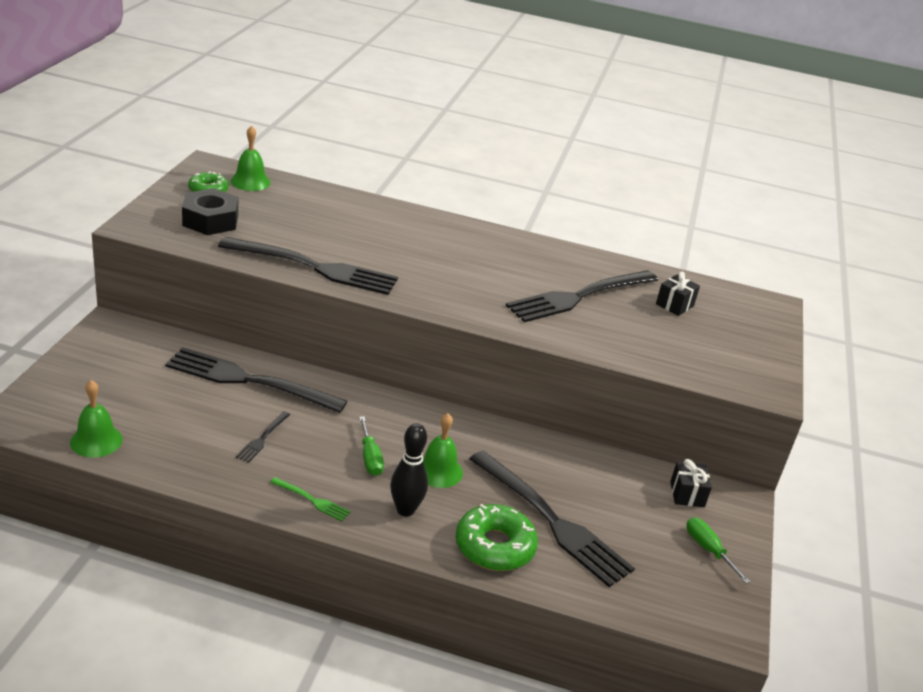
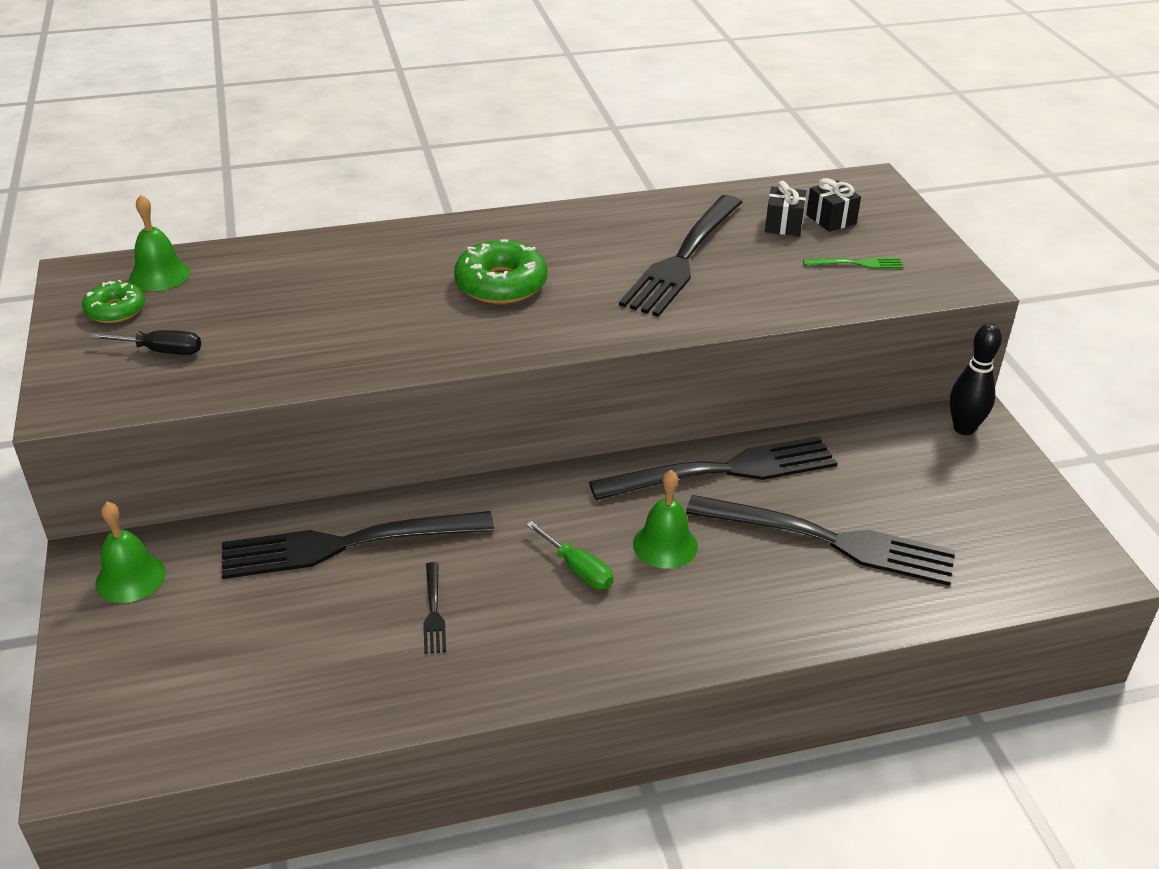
camera: 25 degrees left, 5 degrees up
(96, 440) = (227, 728): green bell -> green bell (130, 578)
(210, 220) = (161, 351): black nut -> black screwdriver
(312, 500) = (563, 658): green fork -> green fork (856, 264)
(314, 267) = (357, 357): black fork -> black fork (723, 471)
(405, 510) = (674, 612): black bowling pin -> black bowling pin (964, 428)
(494, 546) = (803, 603): green donut -> green donut (501, 284)
(687, 494) = (924, 439): black gift -> black gift (831, 219)
(708, 550) = (997, 490): green screwdriver -> none

